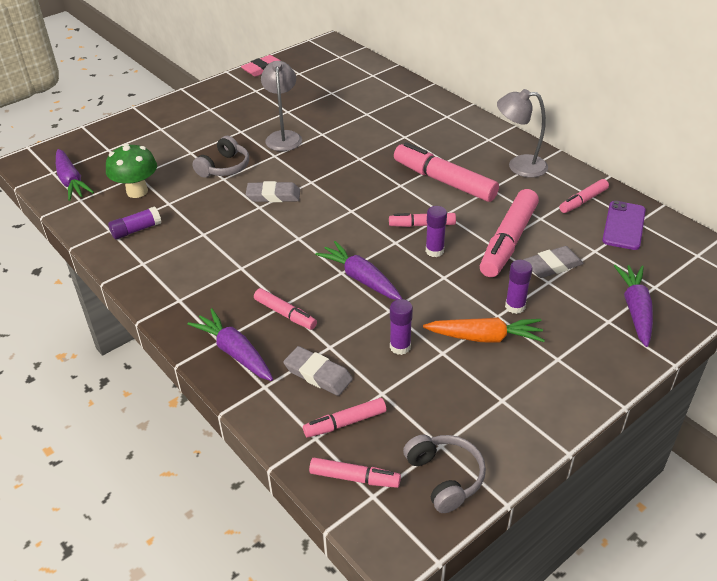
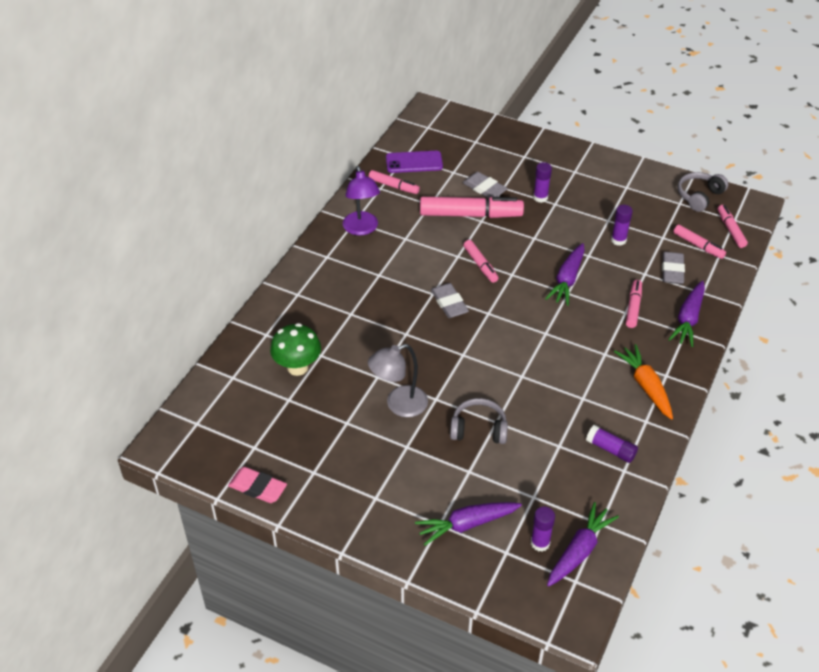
camera: 115 degrees left, 5 degrees up
(137, 191) = (558, 481): green mushroom -> green mushroom (297, 367)
(273, 196) = (500, 372): grey eraser -> grey eraser (449, 303)
(434, 251) = (508, 250): purple glue stick -> purple glue stick (540, 543)
(444, 181) = (411, 268): pink marker -> none
(485, 337) = (580, 204): orange carrot -> orange carrot (645, 386)
(519, 166) = (362, 229): grey lamp -> purple lamp
(635, 309) = (505, 147): purple carrot -> purple carrot (466, 525)

